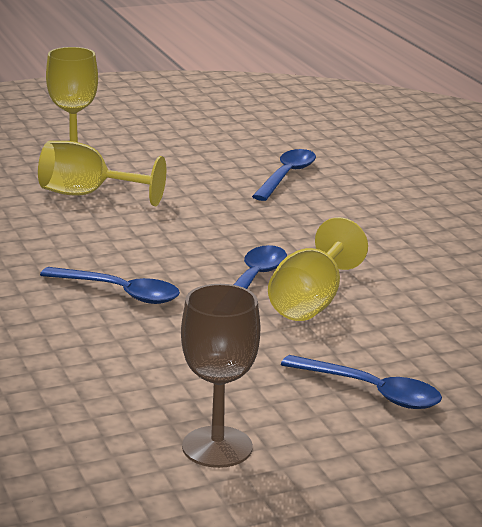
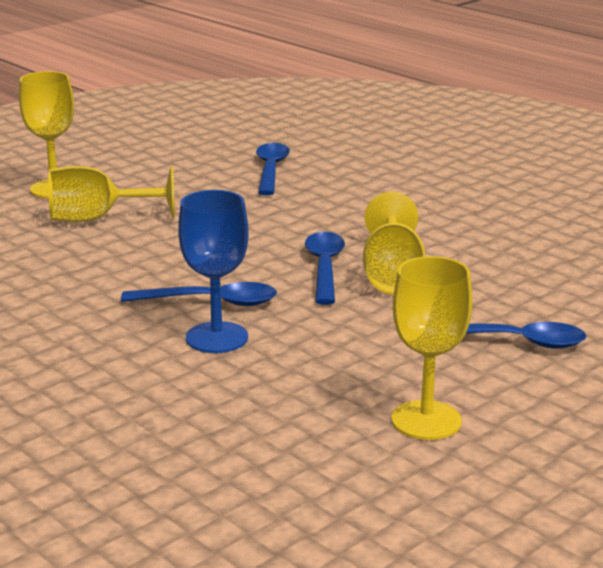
camera: 20 degrees left, 0 degrees up
(96, 327) = (217, 338): none -> blue goblet
(217, 447) = (426, 420): brown goblet -> yellow goblet

